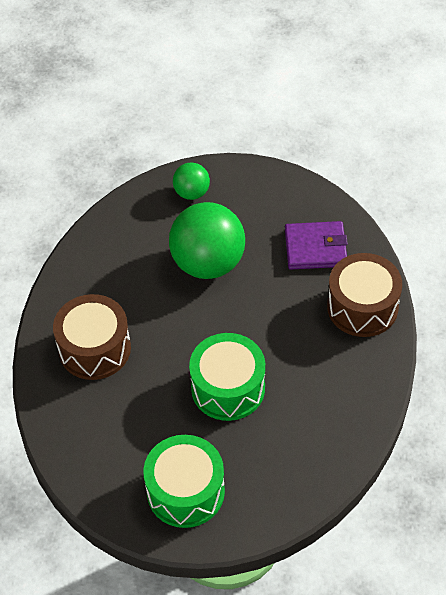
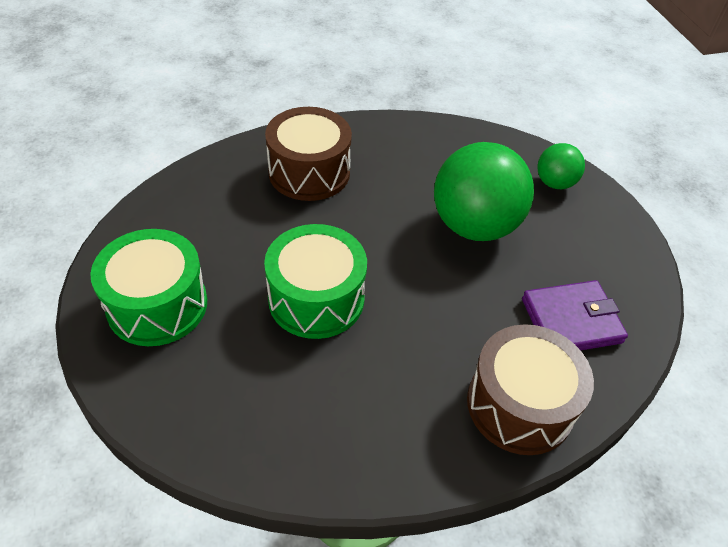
camera: 60 degrees right, 5 degrees down
(315, 248) = (571, 320): purple wallet -> purple wallet turned 75 degrees counterclockwise

